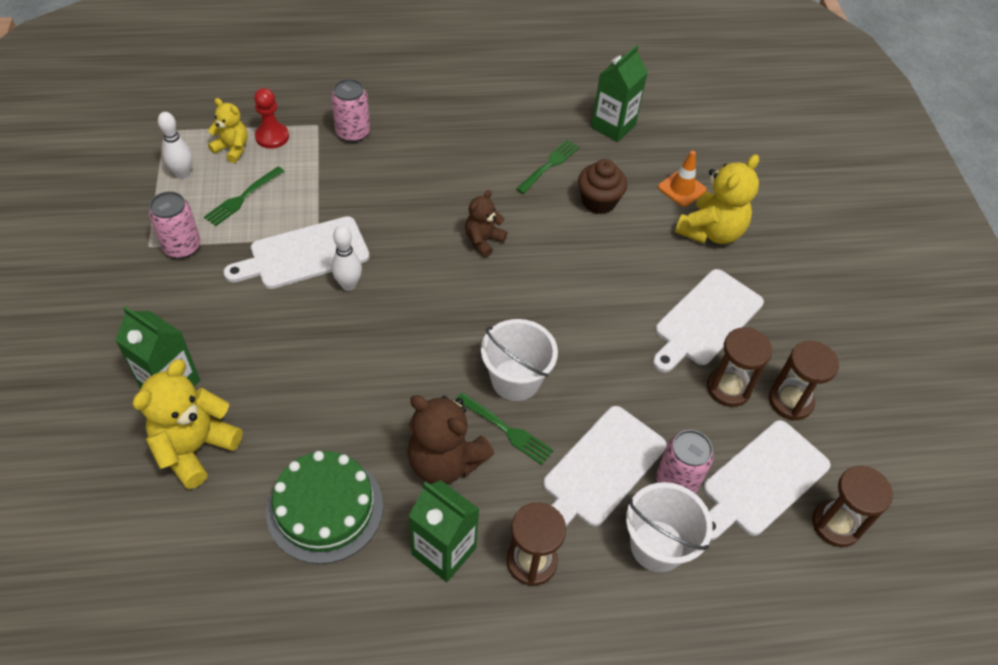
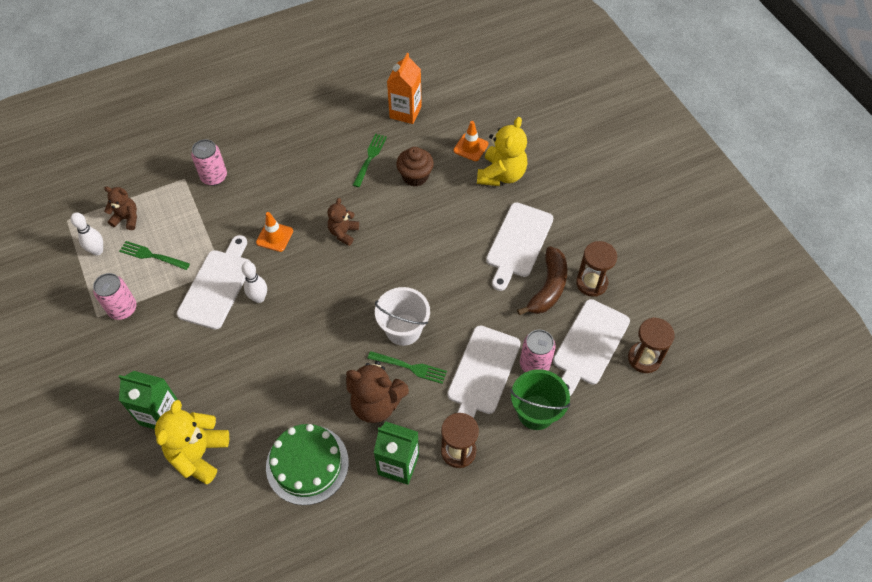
camera: 15 degrees left, 5 degrees up
(232, 149) = (127, 218): yellow teddy bear -> brown teddy bear
(242, 198) = (152, 256): green fork -> green fork turned 90 degrees clockwise
(272, 137) = (153, 199): red pawn -> none
(304, 254) = (217, 285): white cutting board -> white cutting board turned 150 degrees clockwise
(397, 220) = (274, 236): none -> orange traffic cone
(613, 126) = (405, 112): green carton -> orange carton
(657, 546) = (536, 412): white bucket -> green bucket
(728, 388) = (548, 287): brown hourglass -> brown banana

